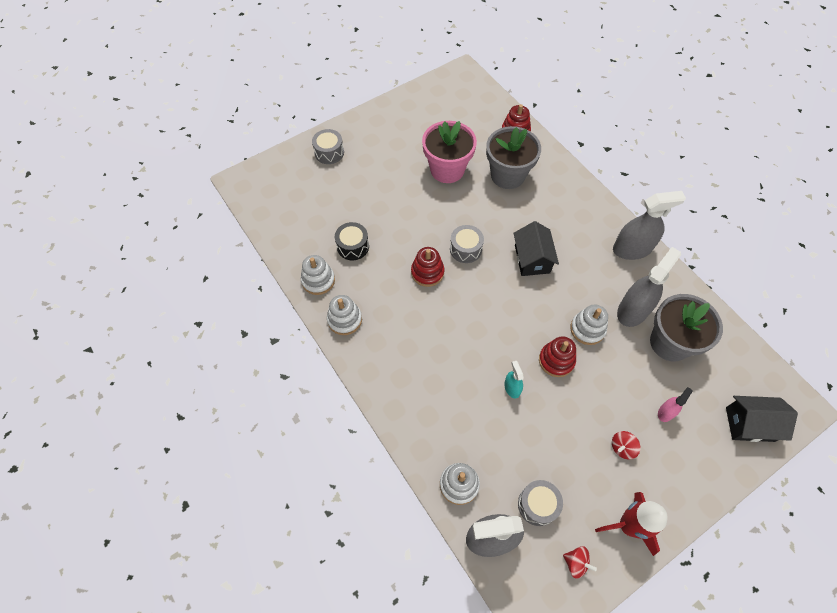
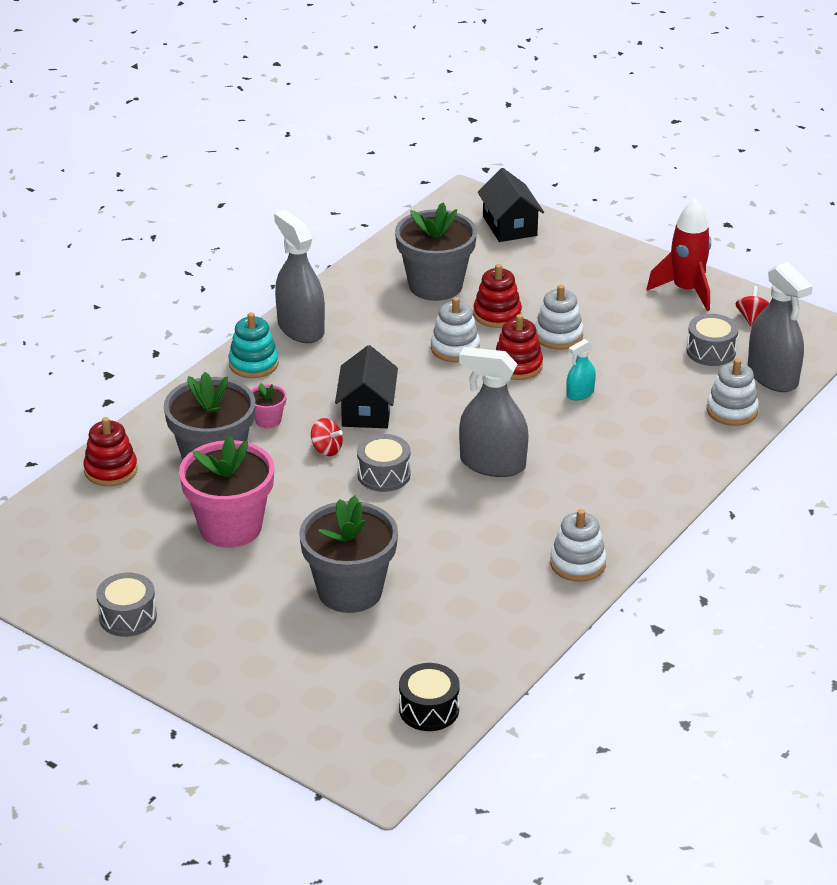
camera: 110 degrees left, 25 degrees down
(318, 280) = (528, 611): white stacking toy -> white stacking toy (558, 336)
(329, 152) = (254, 680): grey drum -> grey drum (128, 617)
(353, 246) = (443, 592): black drum -> black drum (429, 709)
(373, 206) = (350, 591): none -> grey flower pot
(427, 272) = (447, 503): red stacking toy -> red stacking toy (497, 314)
(532, 259) = (367, 410): black house -> black house turned 60 degrees counterclockwise
(538, 208) = (268, 420): none -> pink flower pot
(598, 215) = (253, 364): none -> turquoise stacking toy
(622, 447) = (599, 304): red spinning top -> red spinning top (326, 449)
(633, 310) = (403, 317): grey spray bottle -> grey spray bottle (492, 464)
(666, 412) = (533, 280): pink spray bottle -> none

